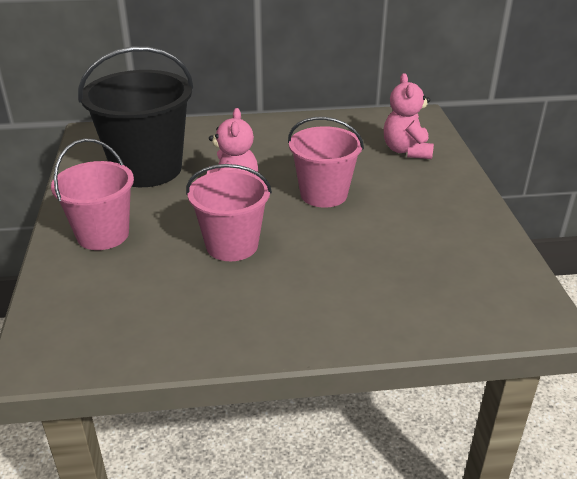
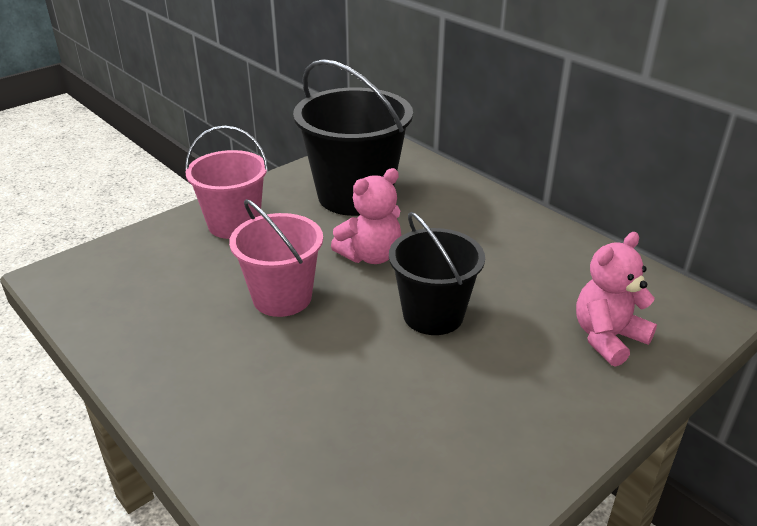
camera: 55 degrees right, 0 degrees up
(323, 194) = (433, 315): pink bucket -> black bucket

